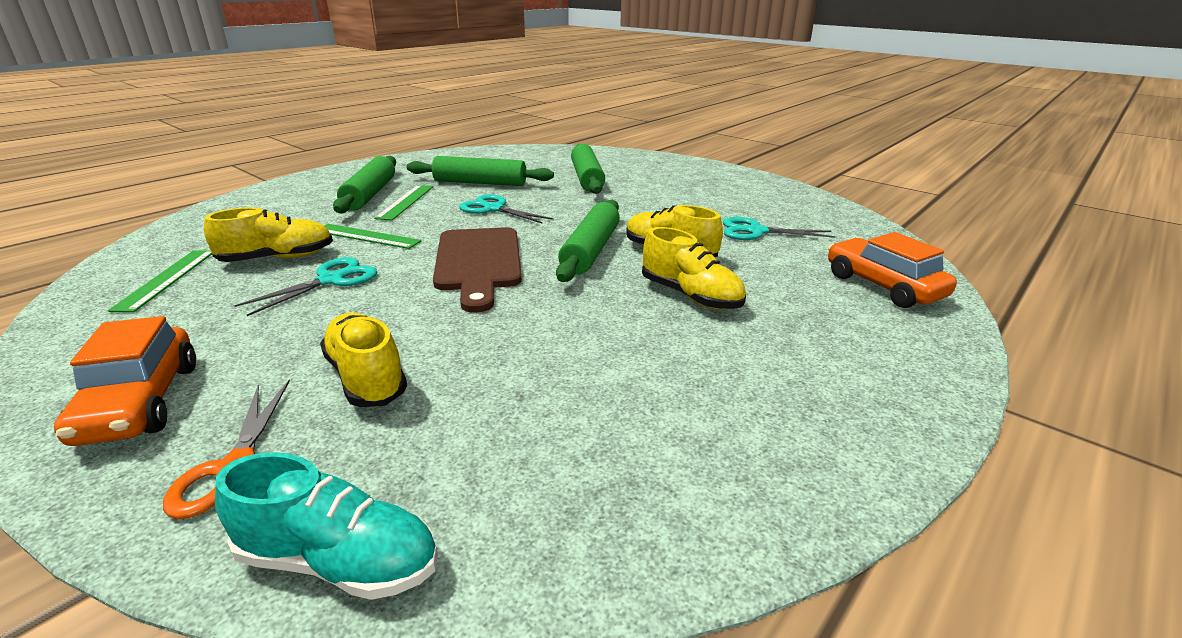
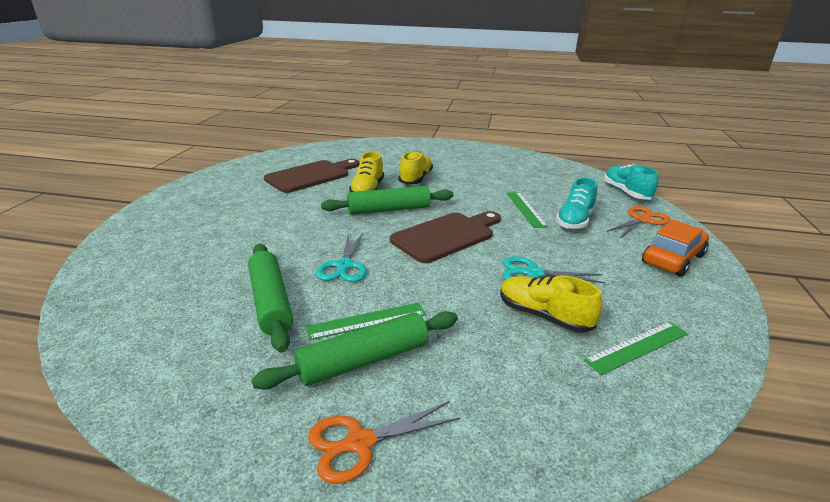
camera: 120 degrees left, 0 degrees up
(317, 183) = (360, 443): none -> orange scissors
(366, 377) = (575, 220): yellow shoe -> turquoise shoe
(367, 236) = (461, 298): green ruler -> green ruler (525, 209)
(587, 178) = (219, 249): green rolling pin -> none
(756, 231) = (311, 176): turquoise scissors -> brown cutting board
(883, 286) = (360, 150): orange car -> none

